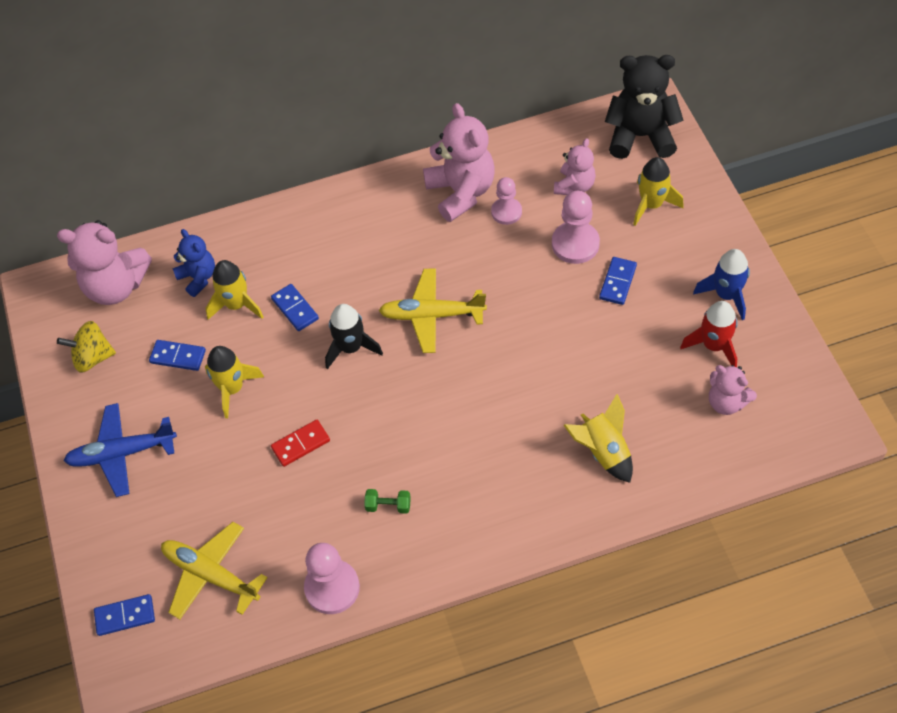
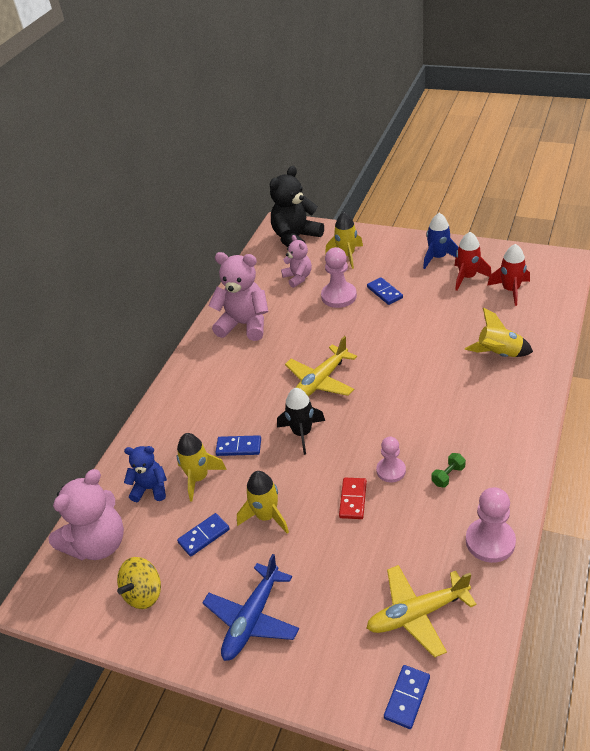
camera: 50 degrees left, 15 degrees down
(506, 212) = (282, 313): pink pawn -> pink pawn (391, 470)
(726, 402) = (510, 290): pink teddy bear -> red rocket

